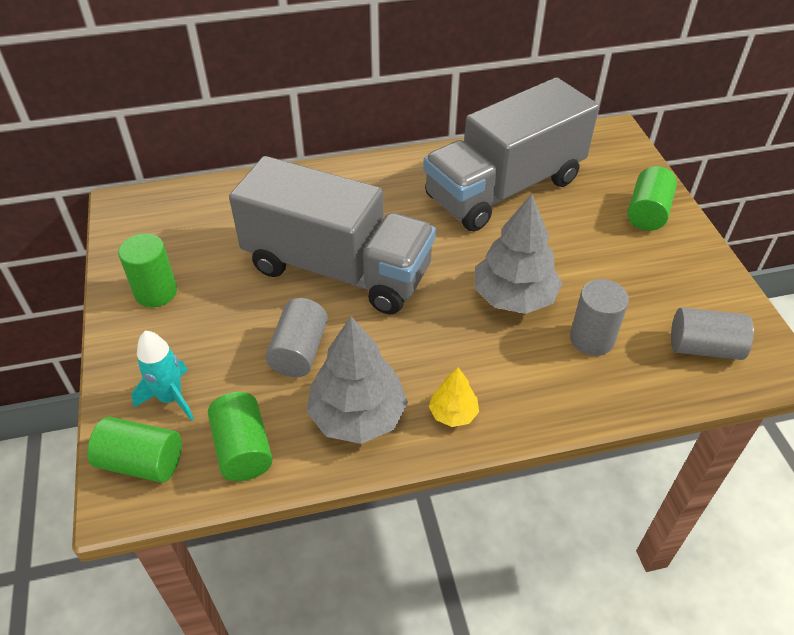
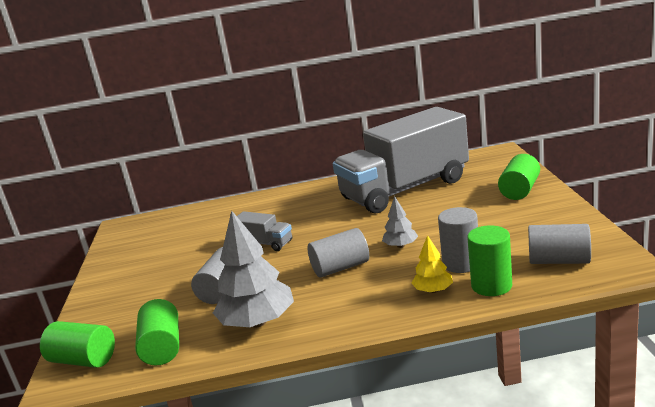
camera: 10 degrees right, 25 degrees down
(156, 292) = (127, 267): green cylinder -> green cylinder (491, 286)
(171, 398) = (118, 323): turquoise rocket -> none
(337, 269) = (265, 243): grey truck -> grey truck, size x0.40
(444, 328) = (340, 267): none -> grey cylinder
(453, 413) = (336, 315): yellow tree -> yellow tree (433, 290)
(514, 297) = (400, 246): grey tree -> grey tree, size x0.51

